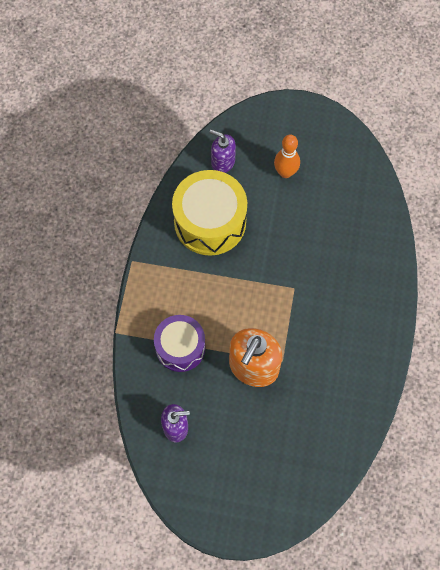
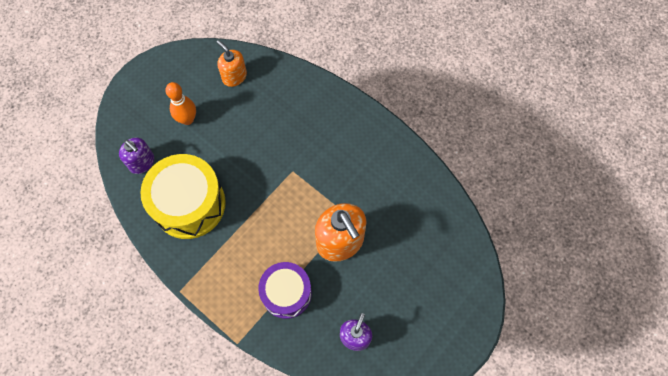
camera: 60 degrees left, 0 degrees up
(223, 162) = (142, 162): purple soap dispenser -> purple soap dispenser turned 105 degrees counterclockwise
(353, 185) = (234, 76): none -> orange soap dispenser

